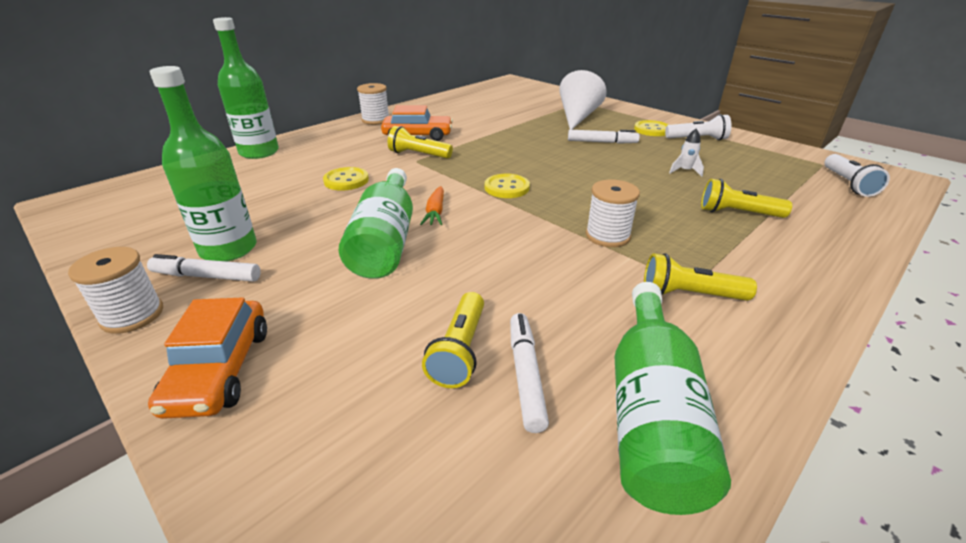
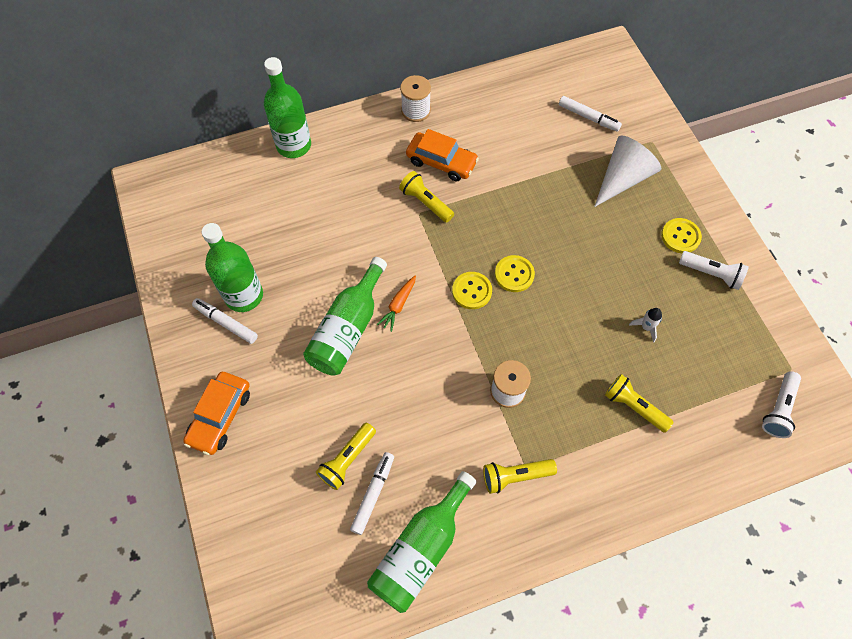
camera: 25 degrees right, 30 degrees up
(132, 315) = (181, 346): white spool -> none
(346, 180) = (349, 227): yellow button -> yellow button (514, 274)
(602, 142) = (609, 243): white marker -> white marker (588, 117)
(689, 295) = (515, 476): yellow flashlight -> yellow flashlight turned 45 degrees counterclockwise

